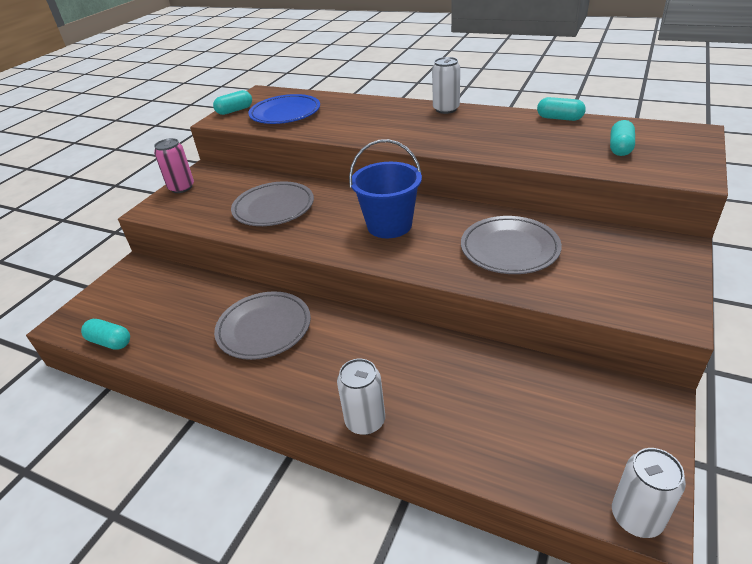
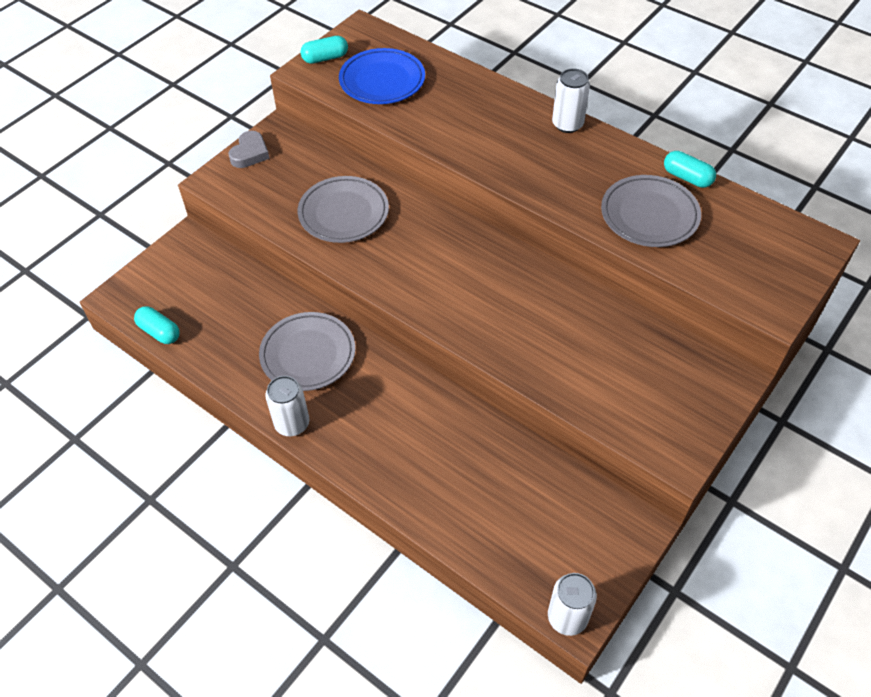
camera: 10 degrees right, 15 degrees up
(181, 187) = (250, 153): pink can -> grey heart
(365, 421) = (377, 477): white can -> white can (292, 424)
(389, 225) = (457, 271): blue bucket -> none
(509, 249) = (566, 337): grey plate -> grey plate (649, 215)
(620, 148) = (725, 246): turquoise capsule -> none

